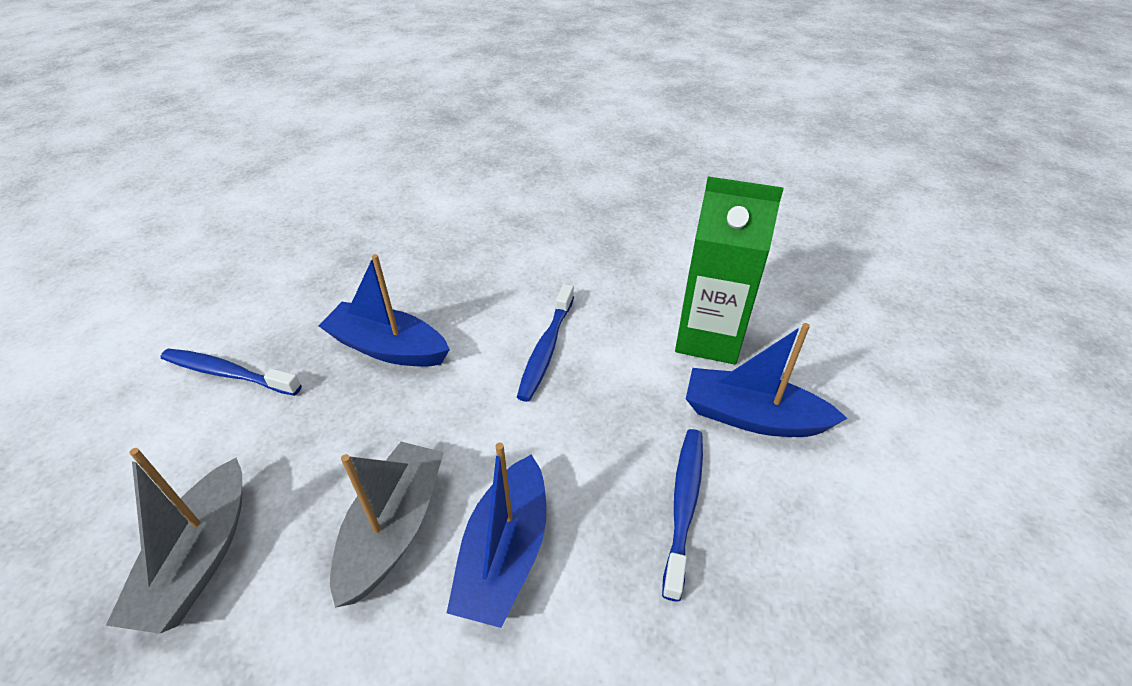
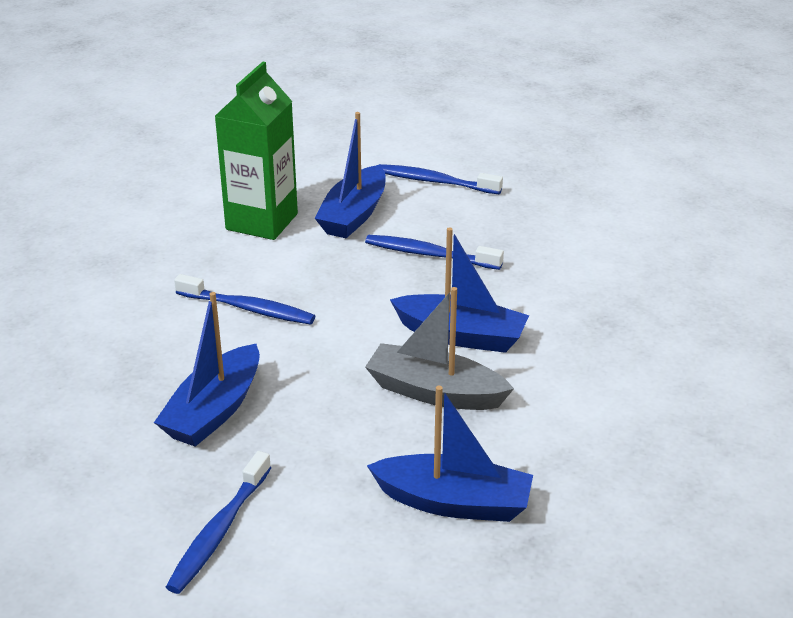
camera: 85 degrees left, 10 degrees down
(200, 558) = (454, 502): grey boat -> blue boat
(875, 502) = (435, 182): none -> blue toothbrush

